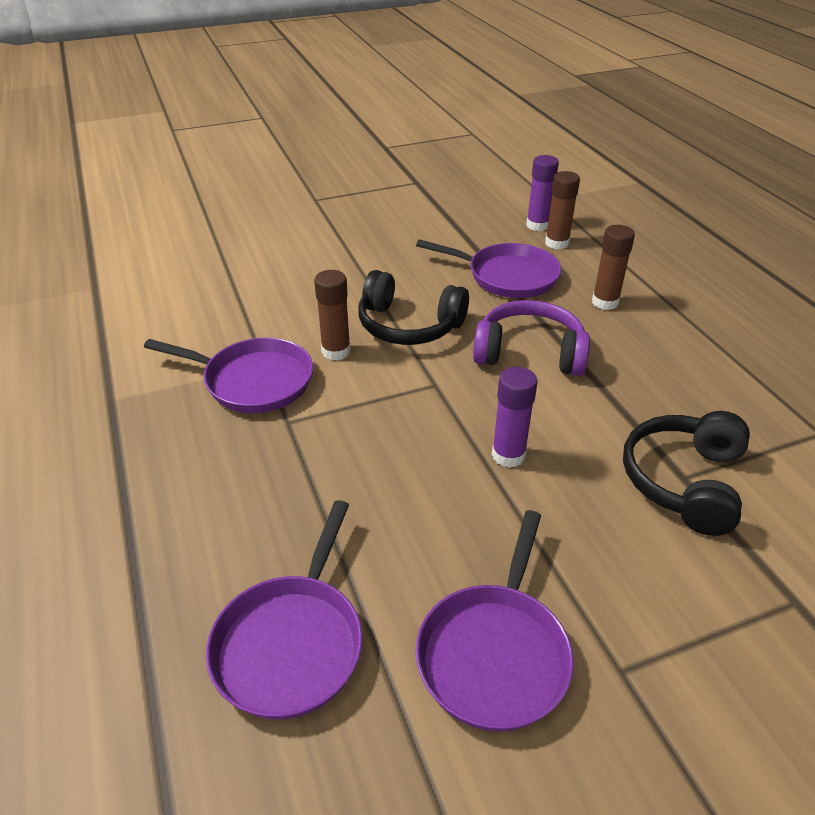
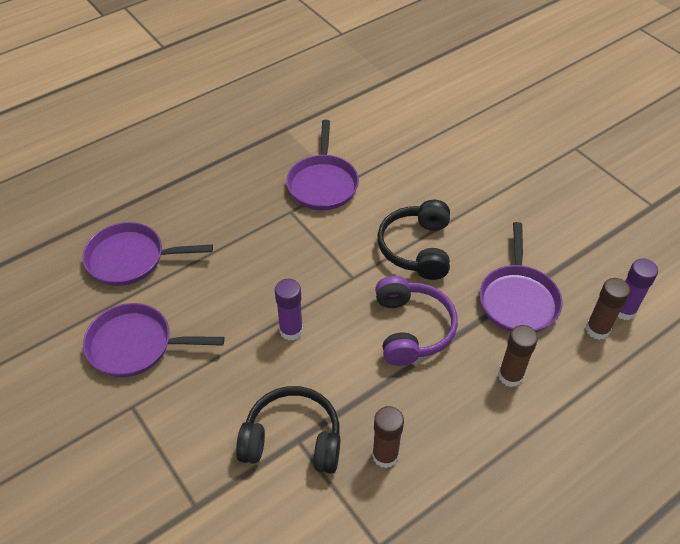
camera: 75 degrees right, 10 degrees up
(336, 351) = (369, 215): brown glue stick -> brown glue stick (385, 455)

